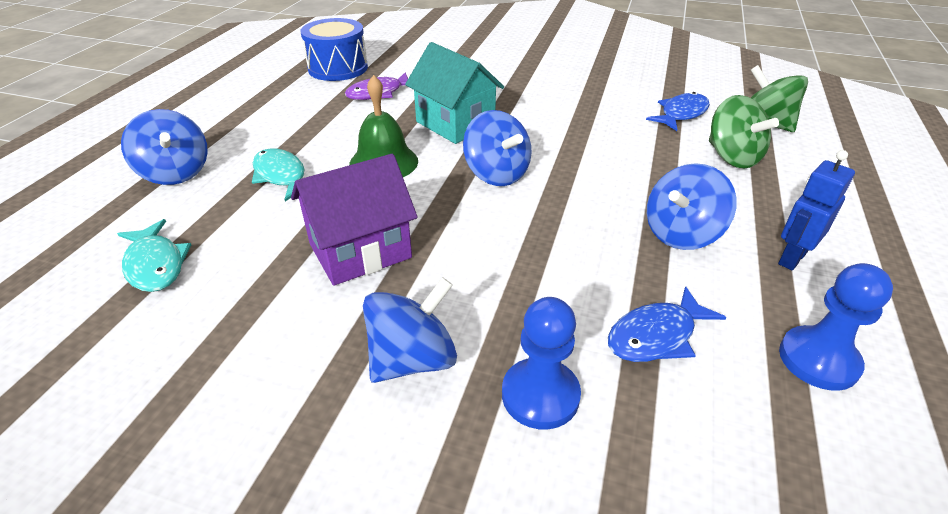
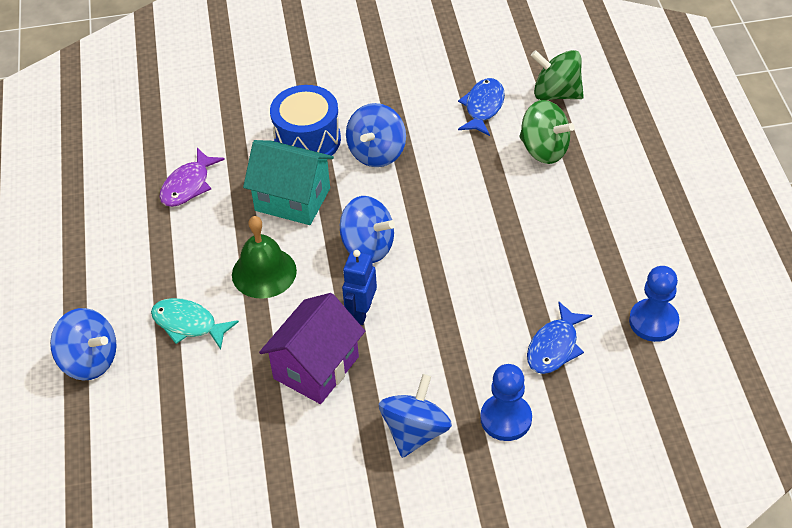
camera: 25 degrees left, 10 degrees up
(155, 265) = (171, 447): turquoise fish -> none
(338, 68) = (113, 163): blue drum -> blue drum (307, 140)
(681, 234) = (537, 251): blue spinning top -> blue spinning top (377, 153)
(791, 258) = (617, 243): blue robot -> blue robot (361, 312)

